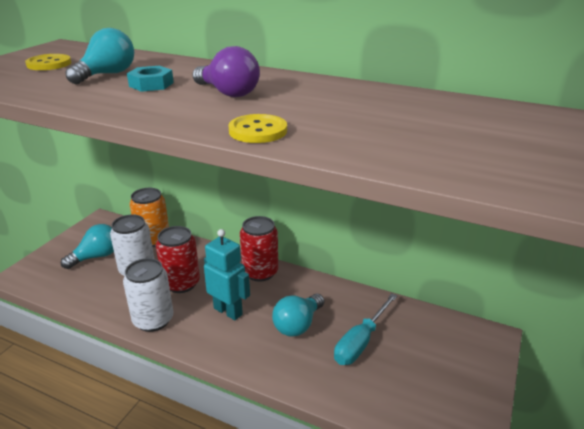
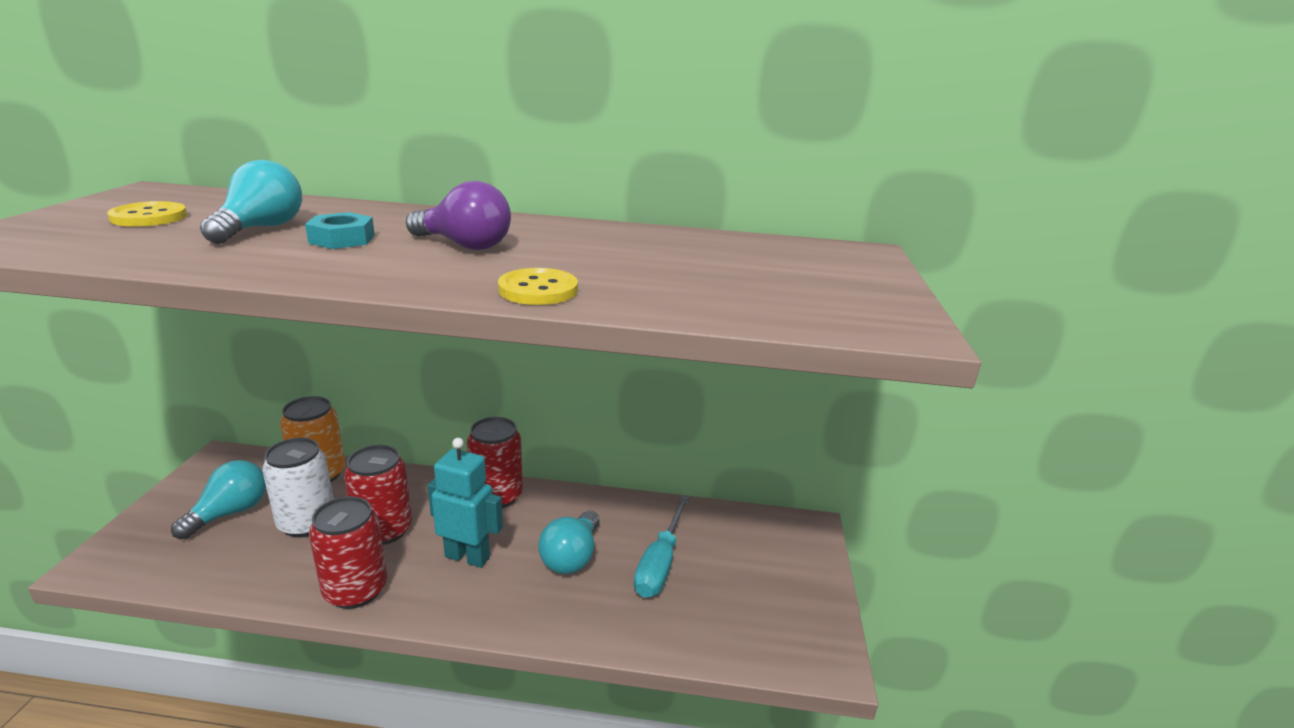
camera: 20 degrees left, 5 degrees down
(153, 320) = (355, 590): white can -> red can

